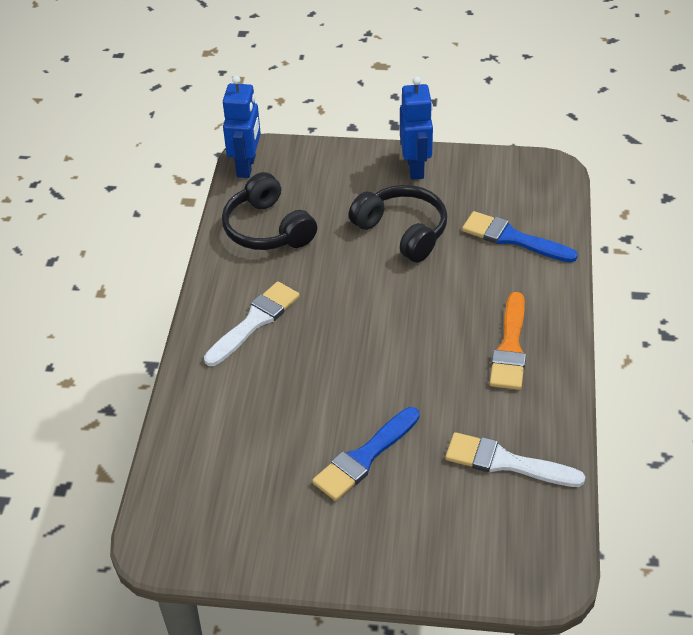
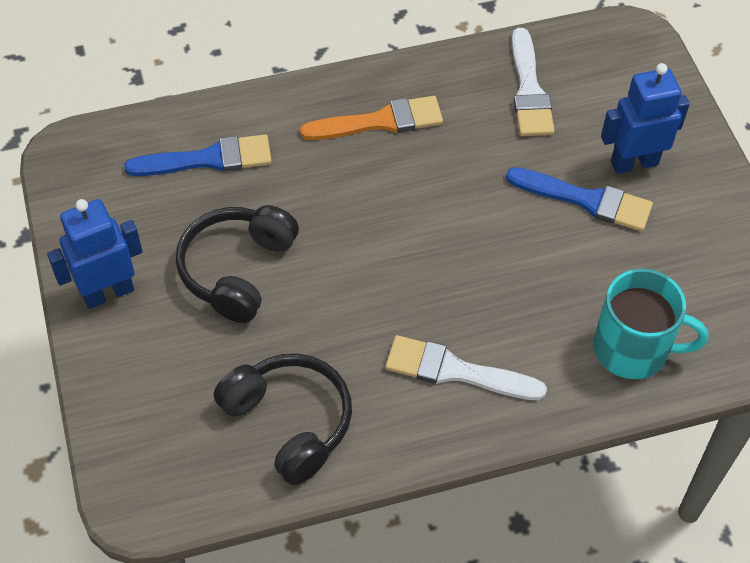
camera: 115 degrees left, 10 degrees up
(211, 431) = (633, 349): none -> turquoise mug
(246, 166) = (170, 502): blue robot -> blue robot (634, 162)
(267, 229) = (289, 422): black headphones -> black headphones turned 75 degrees counterclockwise
(513, 238) = (208, 159): blue brush -> blue brush turned 105 degrees counterclockwise

